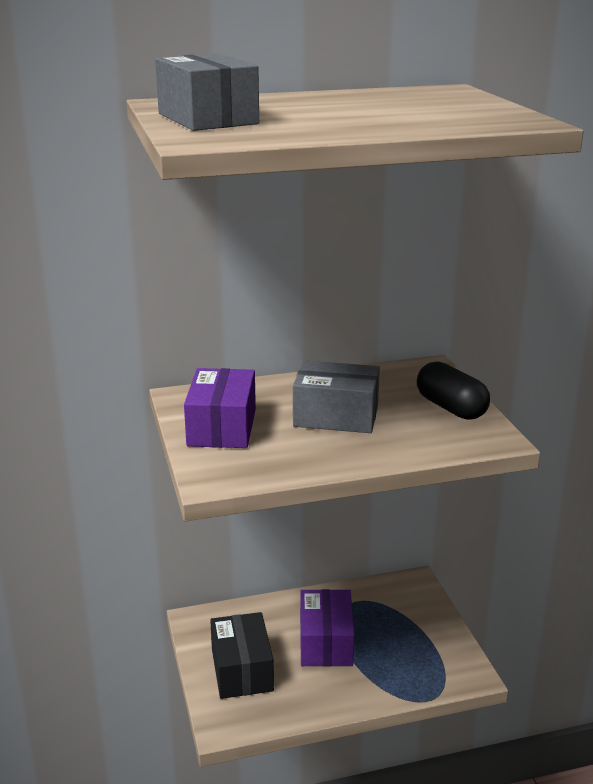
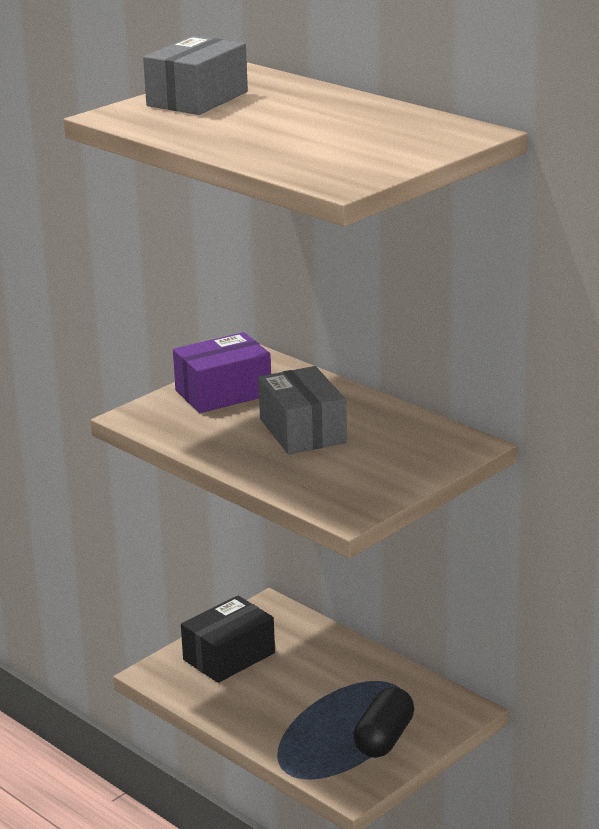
camera: 60 degrees right, 0 degrees up
(326, 642) = (311, 687): purple box -> none
(451, 408) = (387, 477): black capsule -> black capsule (384, 739)

